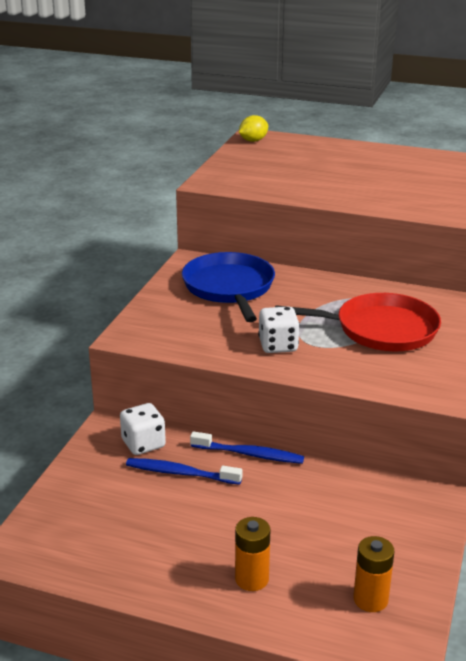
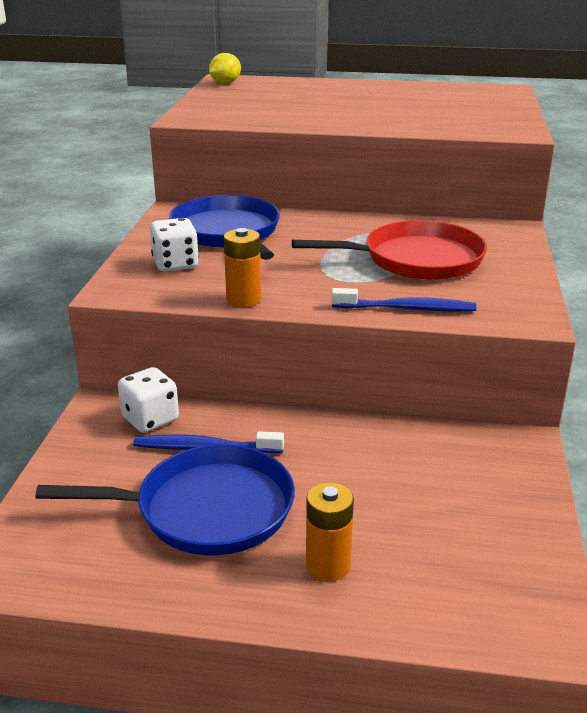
camera: 10 degrees left, 0 degrees up
(171, 523) = (207, 509): none -> blue pan
(249, 454) = (285, 417): blue toothbrush -> blue toothbrush (407, 308)
(278, 345) = (303, 285): white dice -> white dice (175, 264)
(370, 599) = (485, 571): orange battery -> orange battery (243, 299)

